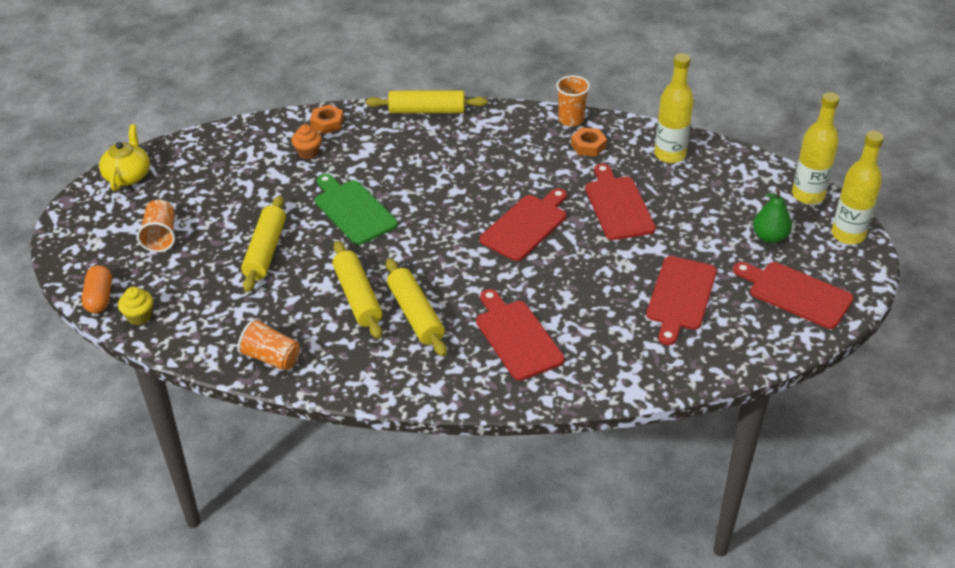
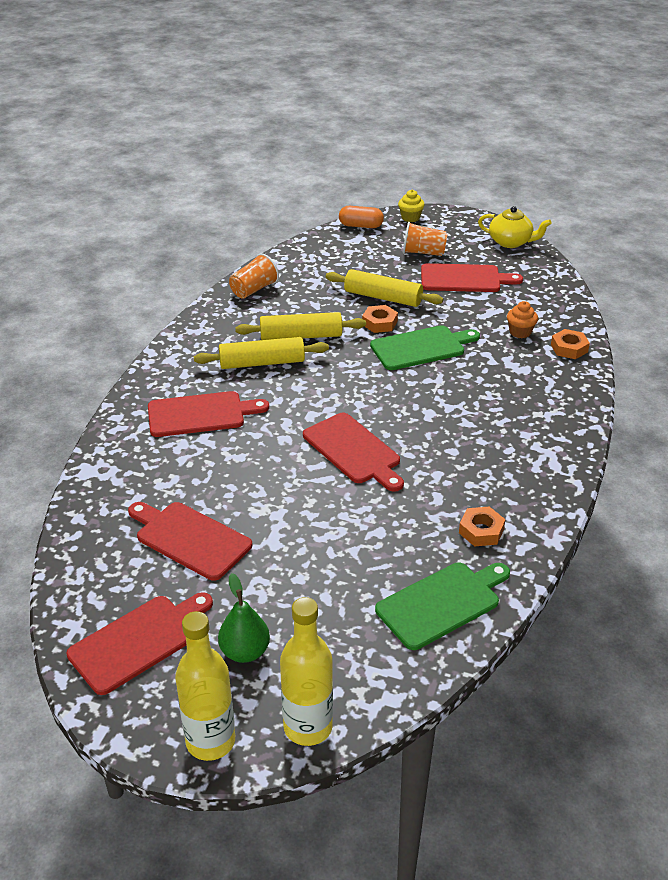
camera: 105 degrees right, 5 degrees down
(139, 316) = (331, 240): yellow cupcake -> yellow cupcake (410, 218)
(317, 245) = (379, 323): none -> orange nut
(427, 111) = (580, 416): yellow rolling pin -> none
(571, 119) = (540, 528): orange cup -> none
(618, 205) = (359, 528): red cutting board -> red cutting board (464, 279)
(670, 155) = (442, 603): yellow bottle -> green cutting board

